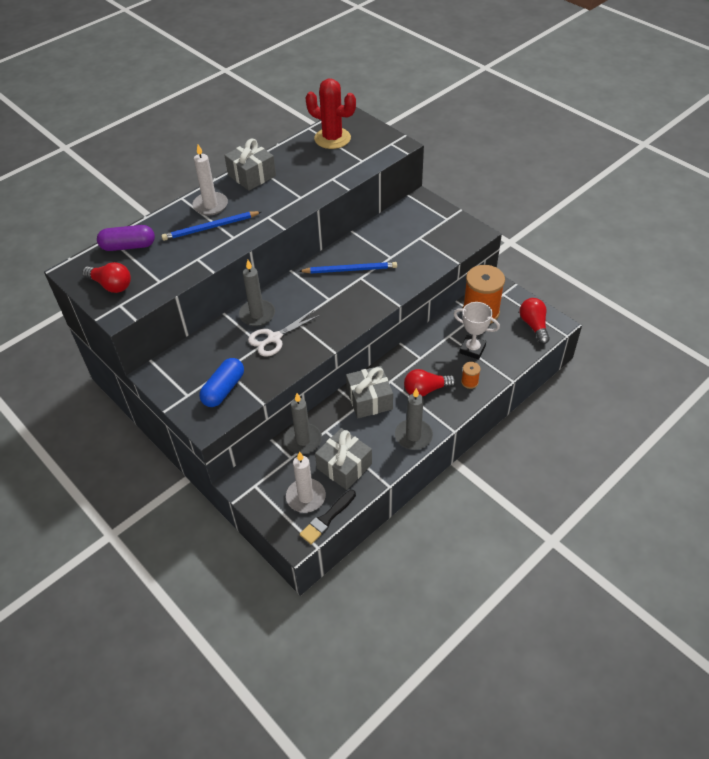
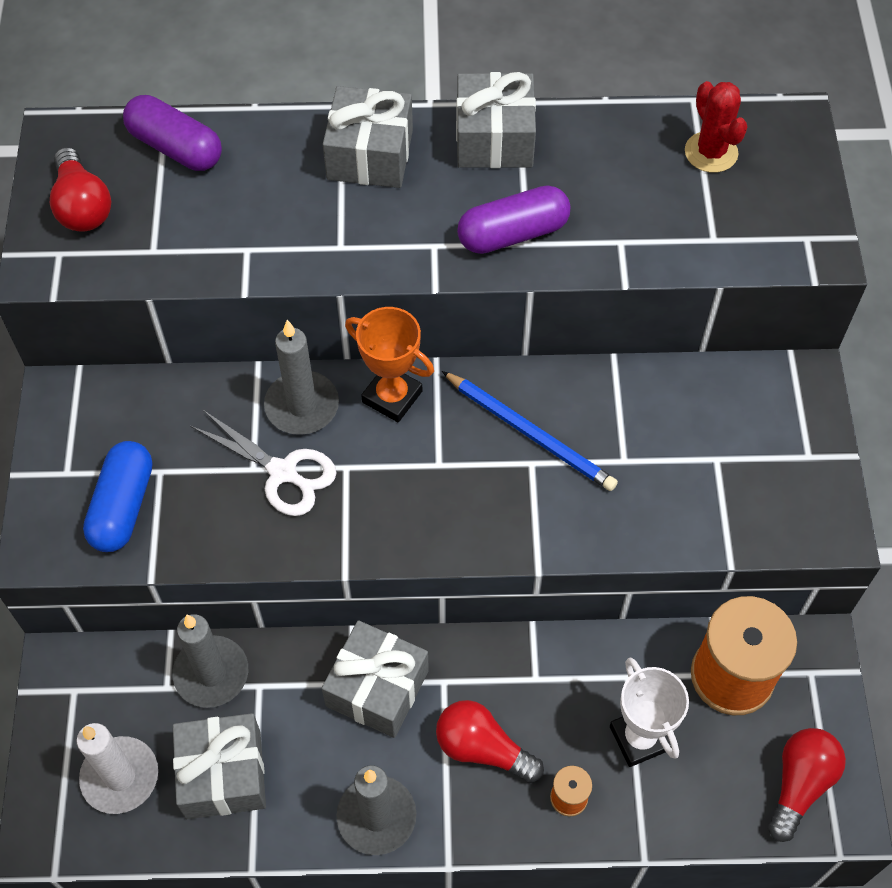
camera: 40 degrees right, 10 degrees up
(210, 205) = (370, 155): white candle -> grey gift
(210, 227) = (325, 201): blue pencil -> none
(223, 389) = (123, 506): blue capsule -> blue capsule turned 60 degrees counterclockwise
(274, 338) = (282, 472): white scissors -> white scissors turned 150 degrees counterclockwise
(288, 291) = (392, 397): none -> orange trophy
(292, 197) = (513, 234): none -> purple capsule
(327, 519) = (112, 842): black brush -> none
(332, 138) = (711, 152): red cactus -> red cactus, size x0.64

